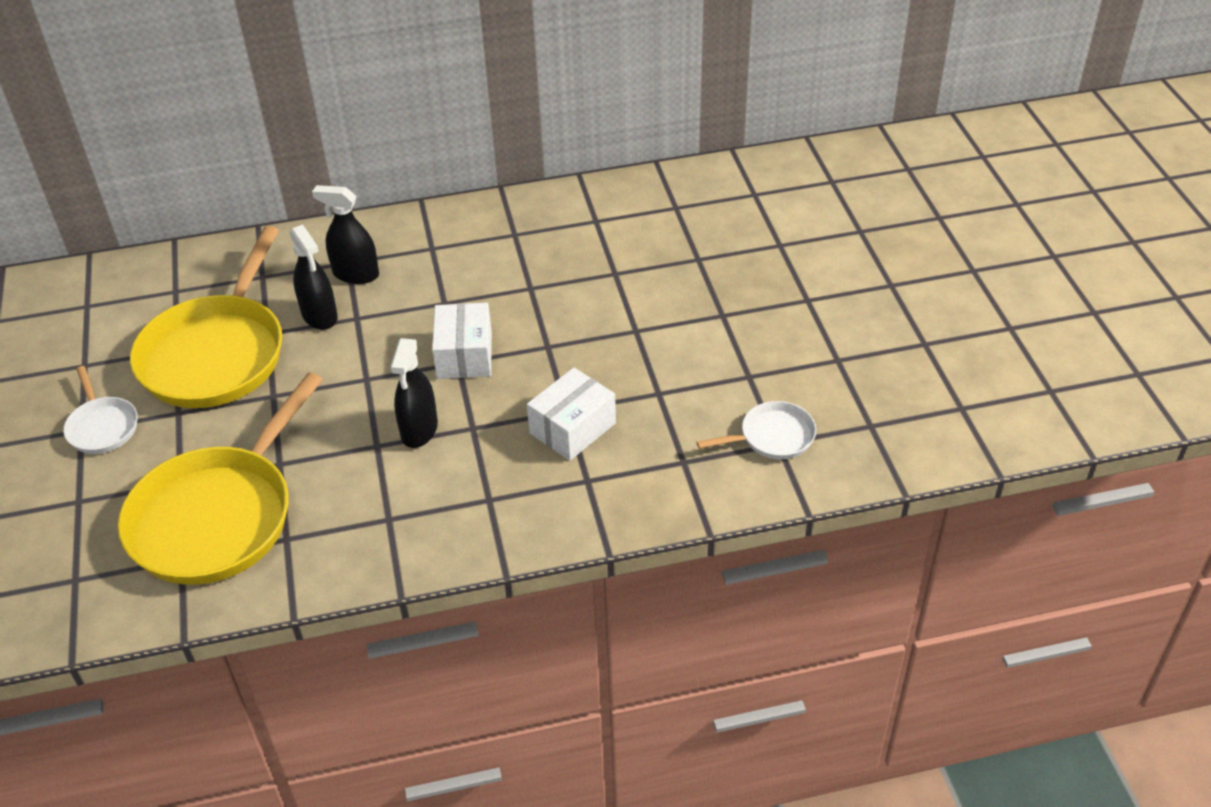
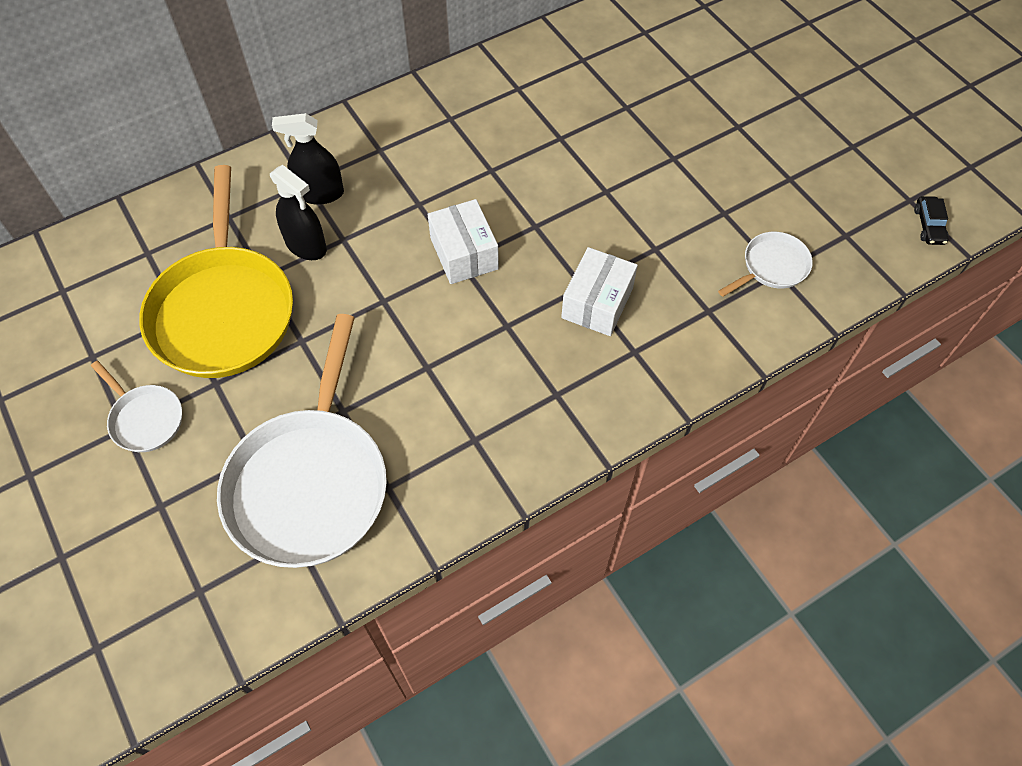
camera: 20 degrees left, 15 degrees up
(219, 516) = (310, 482): yellow pan -> white pan
(419, 430) = (459, 340): black spray bottle -> none
(969, 437) = (928, 226): none -> black car

